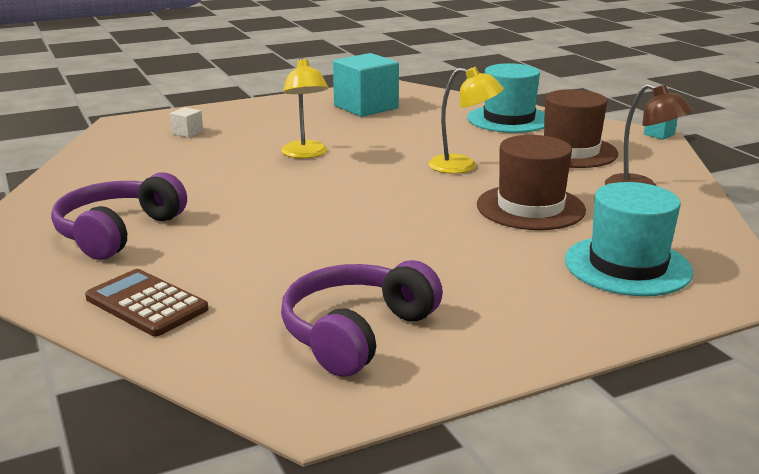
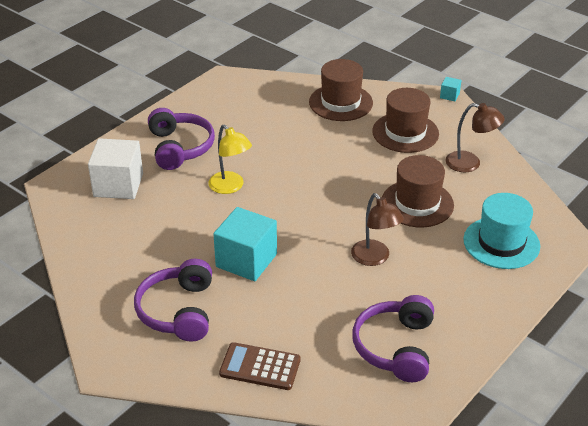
camera: 25 degrees left, 15 degrees up
(187, 133) = (118, 185): white cube -> white cube, size x2.31
(285, 120) = (179, 148): none -> purple headphones
(366, 107) = (226, 113): turquoise cube -> turquoise cube (246, 260)
(420, 241) = (374, 258): none -> brown lamp
(462, 166) = (347, 170): yellow lamp -> none
(509, 119) = (340, 102): turquoise hat -> brown hat

